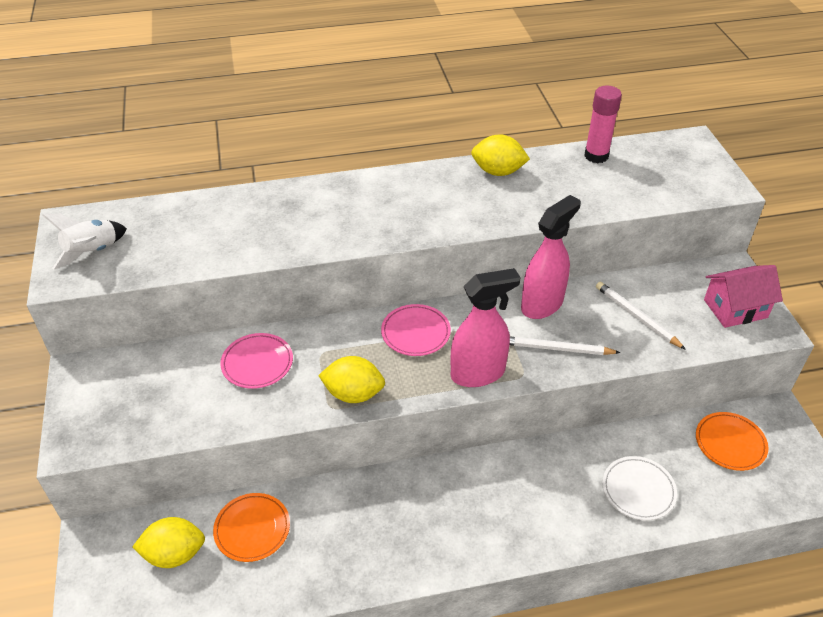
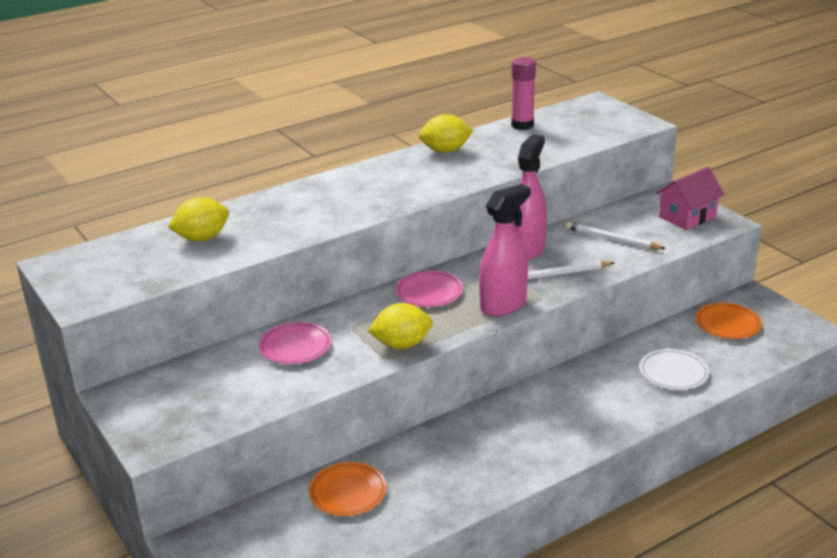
camera: 20 degrees left, 15 degrees down
(92, 252) = (99, 278): white rocket -> none
(174, 554) = (283, 531): yellow lemon -> yellow lemon (202, 238)

